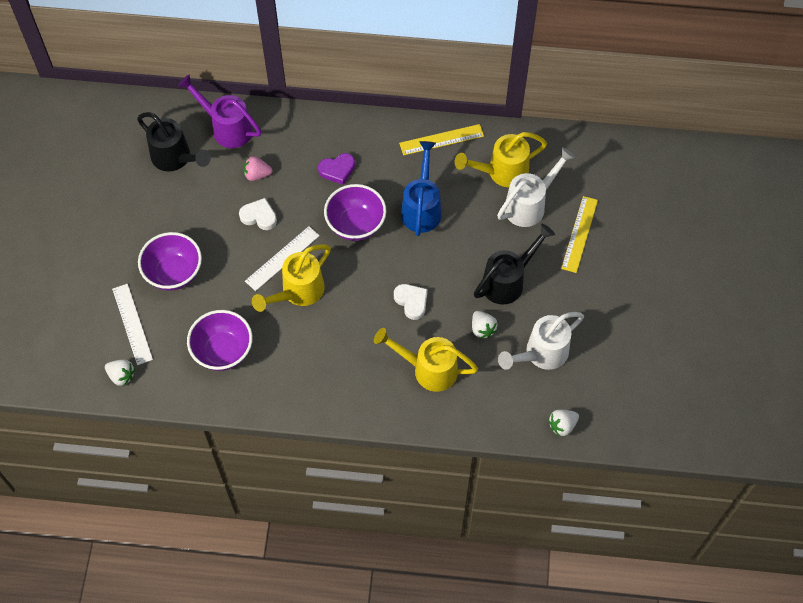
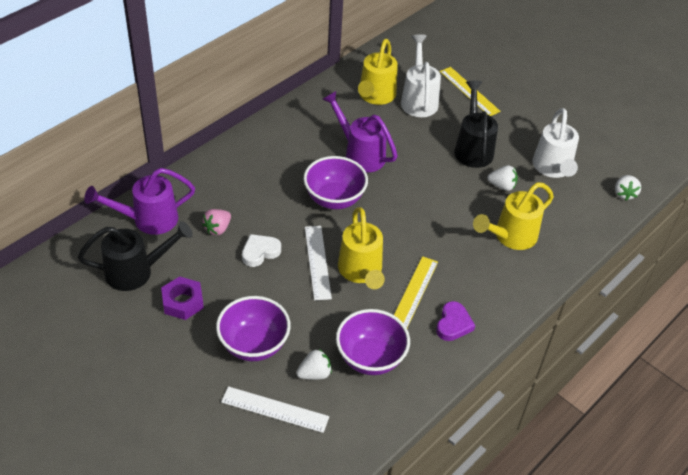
camera: 55 degrees left, 15 degrees down
(121, 376) = (323, 453): white strawberry -> white strawberry (314, 374)
(173, 205) = (183, 302): none -> purple nut
(337, 170) = (270, 179): purple heart -> purple heart (453, 324)
(411, 302) = (439, 210): white heart -> none
(422, 208) = (360, 154): blue watering can -> purple watering can
(441, 139) = (311, 108): yellow ruler -> yellow ruler (413, 293)

